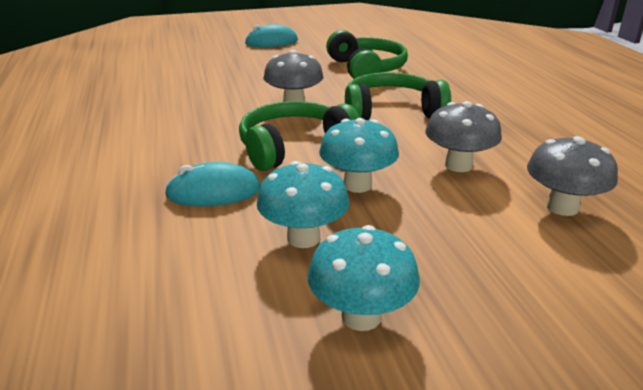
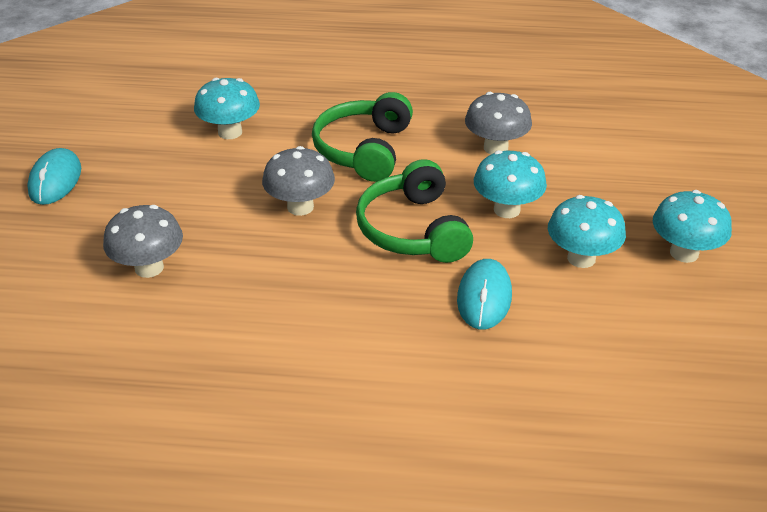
camera: 70 degrees left, 10 degrees up
(366, 69) = (230, 132): green headphones -> turquoise mushroom
(562, 207) = (579, 126): grey mushroom -> grey mushroom (149, 268)

